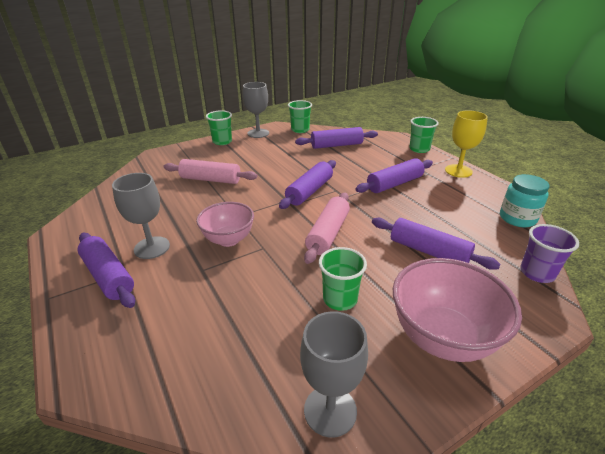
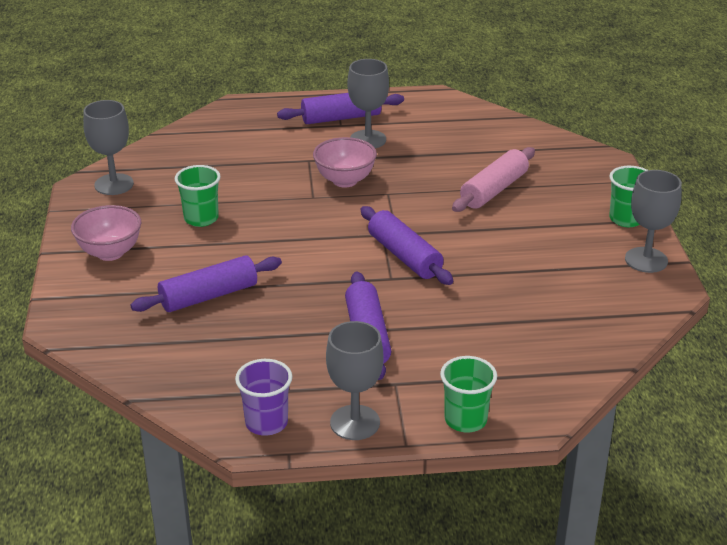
camera: 115 degrees right, 0 degrees up
(300, 130) = (640, 309): green cup -> none
(328, 233) = (300, 242): pink rolling pin -> none
(336, 145) = (542, 328): purple rolling pin -> none
(442, 337) = (110, 253): pink bowl -> pink bowl, size x0.65
(458, 171) = (355, 422): yellow goblet -> grey goblet
(517, 218) = (195, 402): turquoise jar -> none
(537, 273) = (108, 351): purple cup -> purple cup (266, 423)

